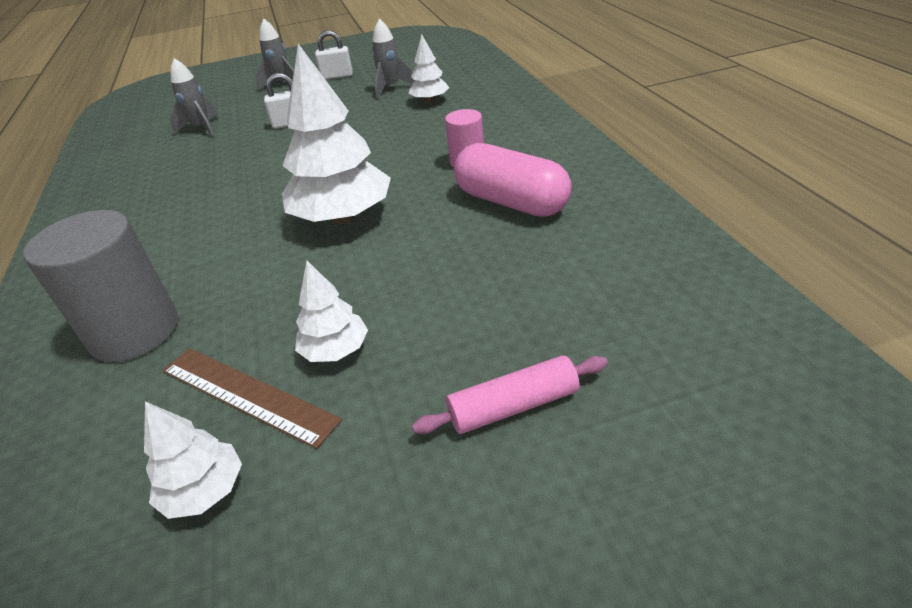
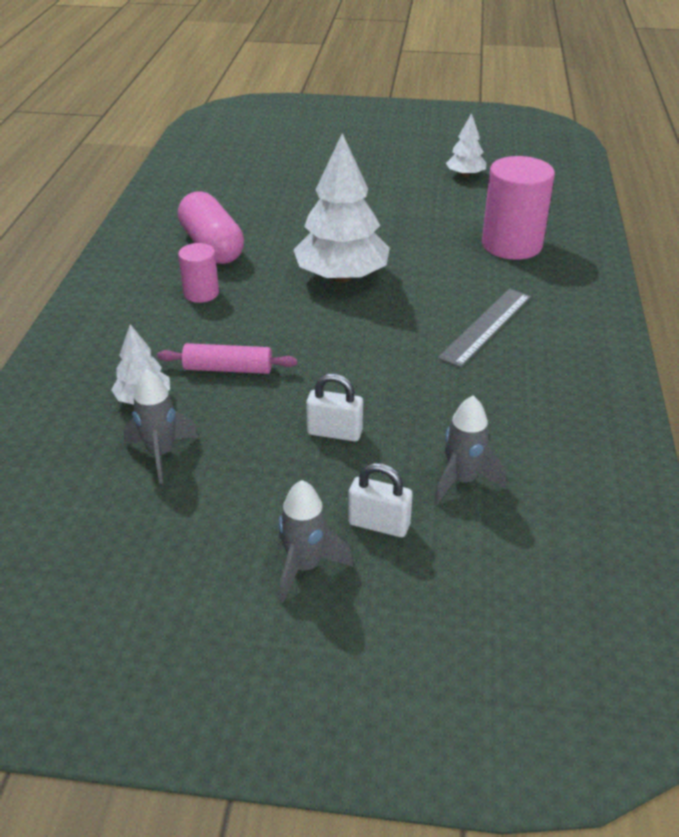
camera: 160 degrees left, 0 degrees up
(134, 331) = (511, 245): grey cylinder -> pink cylinder
(180, 218) = (485, 326): none -> grey ruler
(247, 394) = (441, 198): brown ruler -> none
(336, 350) = (388, 202): white tree -> none
(337, 76) = (206, 541): white padlock -> white padlock (379, 524)
(513, 406) = (318, 164): pink rolling pin -> pink rolling pin (228, 369)

